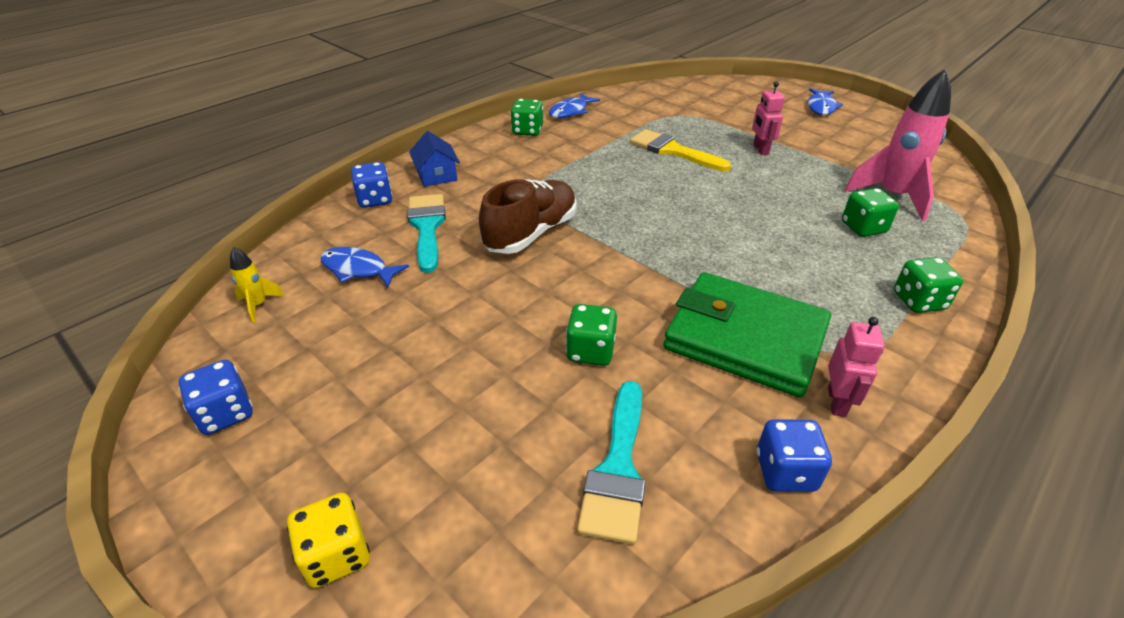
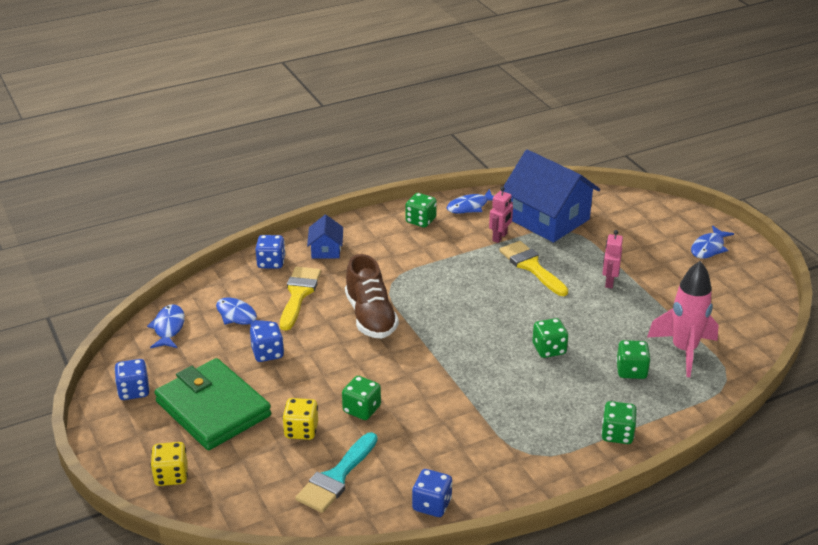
camera: 20 degrees right, 5 degrees down
(258, 305) = (168, 328): yellow rocket -> blue fish
(419, 307) = (267, 353): none -> blue dice
(427, 227) = (298, 294): turquoise brush -> yellow brush
(522, 406) = (301, 430): none -> yellow dice
(531, 234) = (370, 317): brown shoe -> brown shoe turned 105 degrees clockwise
(654, 109) = (548, 219): none -> blue house
(745, 338) = (469, 427): green wallet -> green wallet (213, 408)
(759, 225) = (549, 349): none -> green dice
(837, 402) = (496, 479): pink robot -> pink robot (500, 237)

